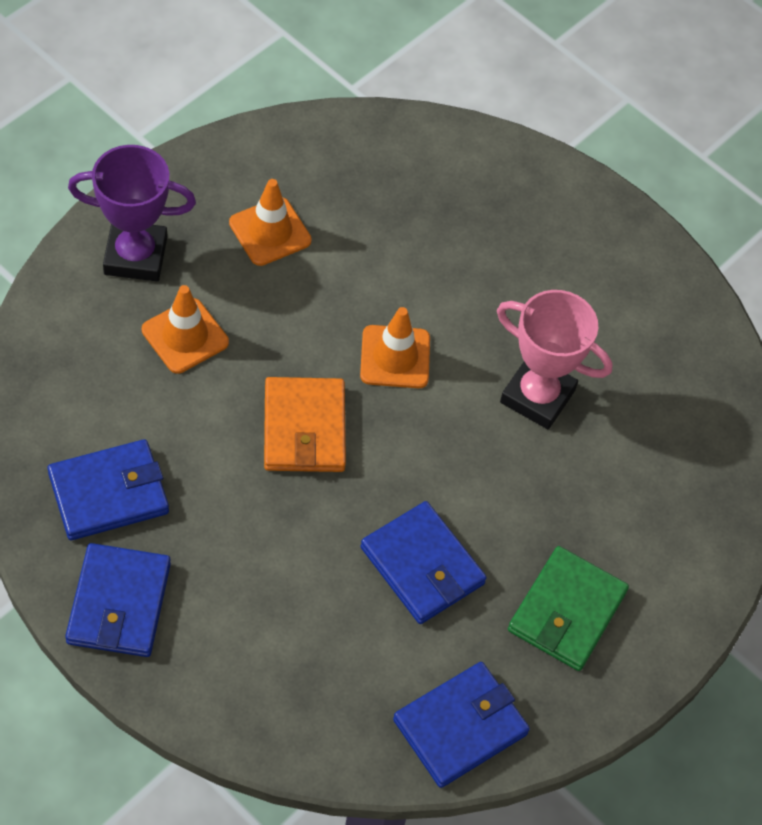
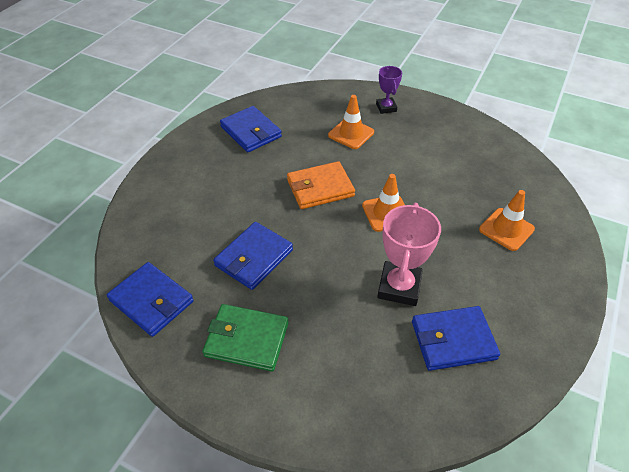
camera: 80 degrees right, 10 degrees down
(119, 603) = (192, 149): blue wallet -> blue wallet (453, 340)
(135, 256) = (386, 108): purple trophy -> purple trophy, size x0.59
(270, 232) = (433, 146): orange traffic cone -> orange traffic cone (506, 229)

